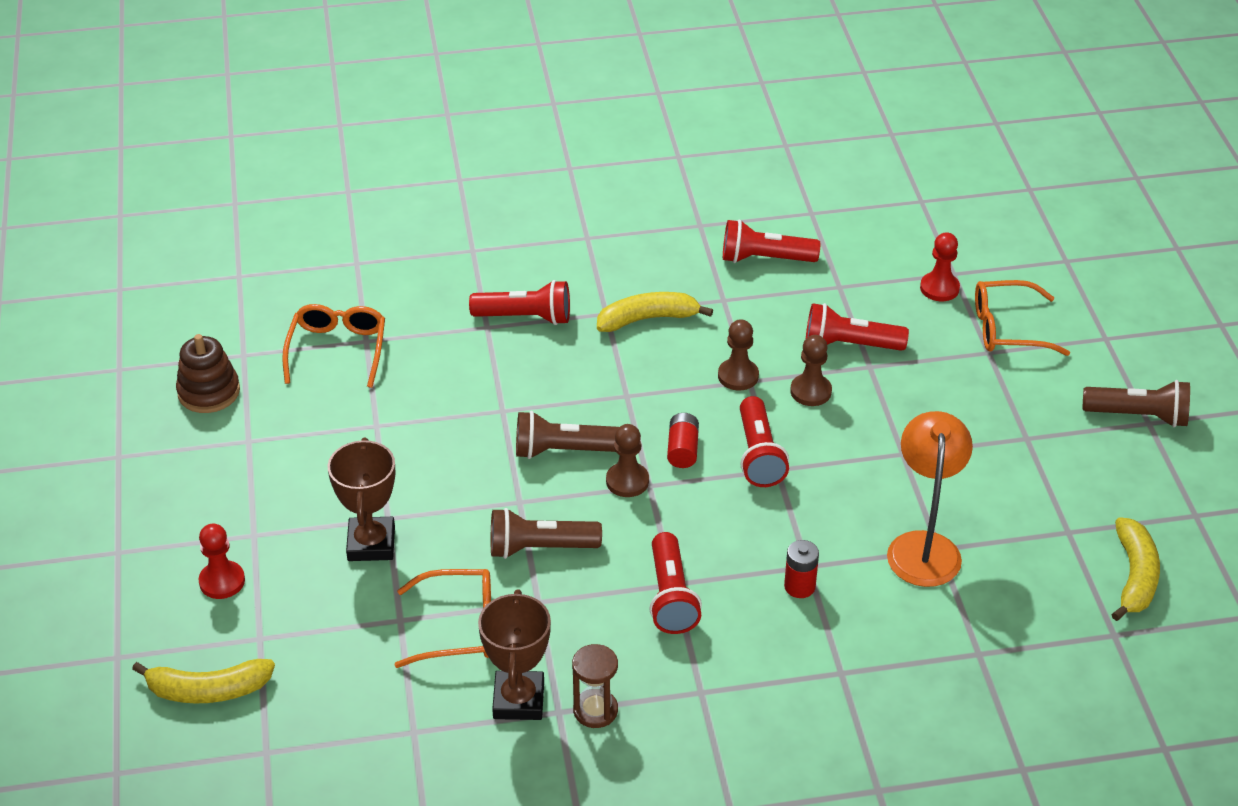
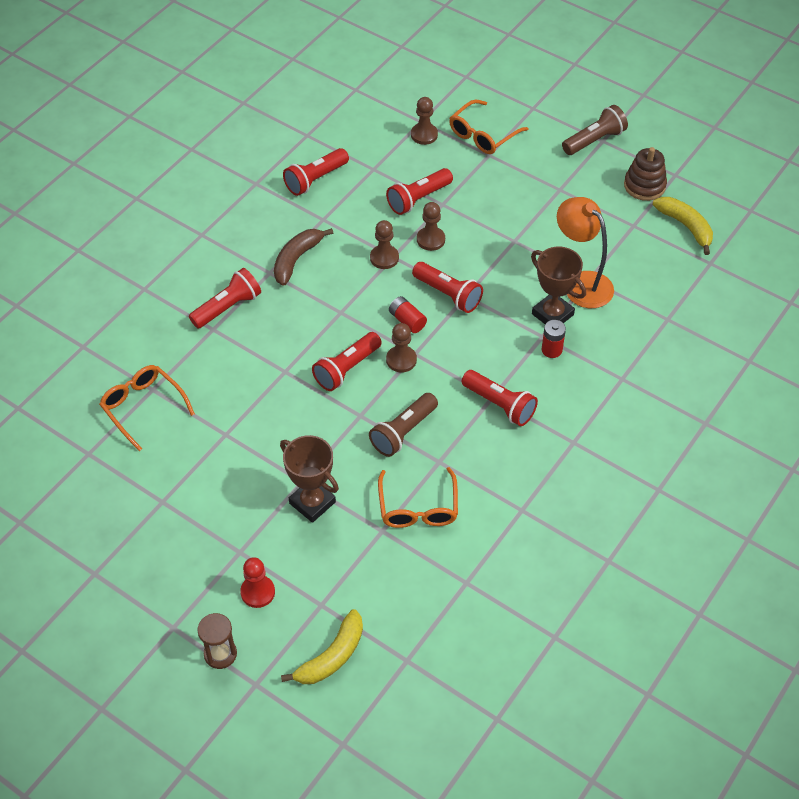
camera: 45 degrees left, 10 degrees up
(209, 392) = (98, 492): brown stacking toy -> brown stacking toy (644, 186)
(460, 627) = (418, 508): orange glasses -> orange glasses turned 135 degrees clockwise
(518, 700) = (496, 521): brown trophy -> brown trophy (552, 314)
(563, 450) = (347, 369): brown flashlight -> red flashlight
(595, 710) = (538, 494): brown hourglass -> brown hourglass (220, 654)
(647, 319) = (296, 259): yellow banana -> brown banana
(939, 288) = (424, 135): red pawn -> brown pawn

